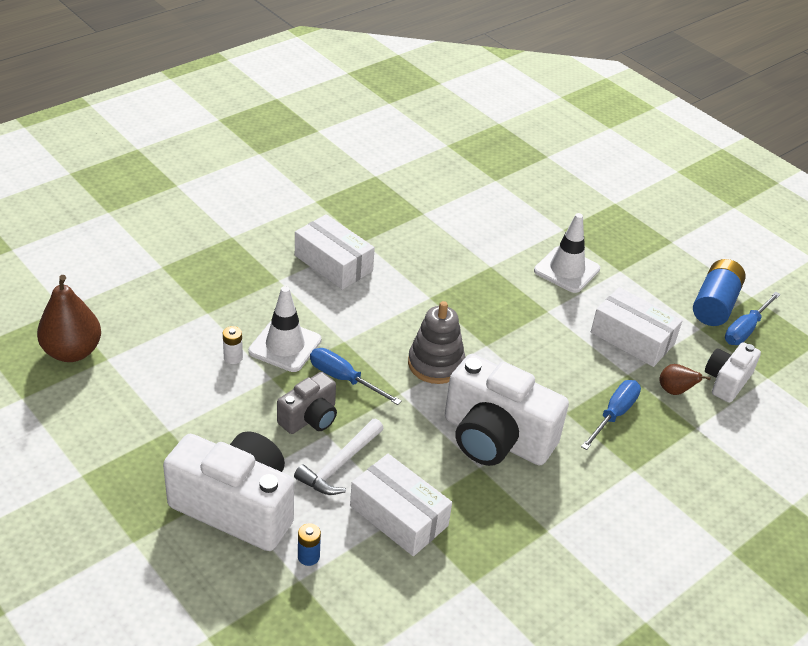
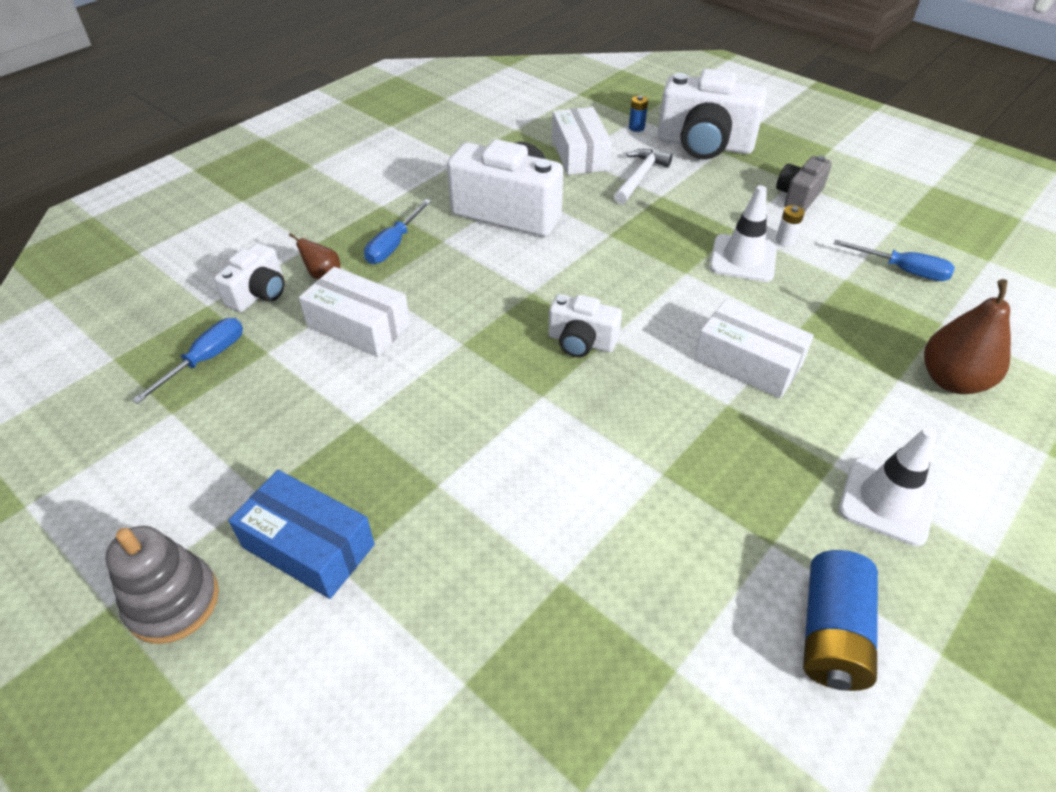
camera: 175 degrees right, 5 degrees up
(72, 352) = (934, 224): brown pear -> brown pear (952, 380)
(310, 418) = (682, 204): grey camera -> grey camera (798, 197)
(344, 379) = (668, 238): blue screwdriver -> blue screwdriver (903, 270)
(399, 516) = (580, 154): white box -> white box turned 45 degrees clockwise
(436, 364) = (582, 264): grey stacking toy -> grey stacking toy (173, 602)
(454, 297) = (581, 342): none -> white camera
(566, 270) = (435, 408): white traffic cone -> white traffic cone (887, 501)
(635, 214) = (309, 546): none -> blue box
(715, 305) = (233, 389): blue battery -> blue battery (831, 633)

